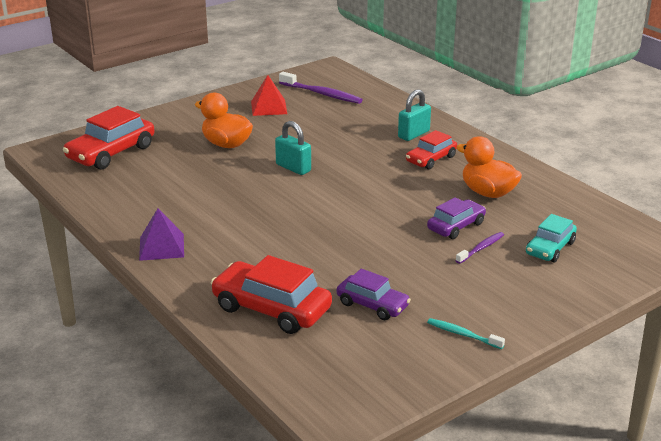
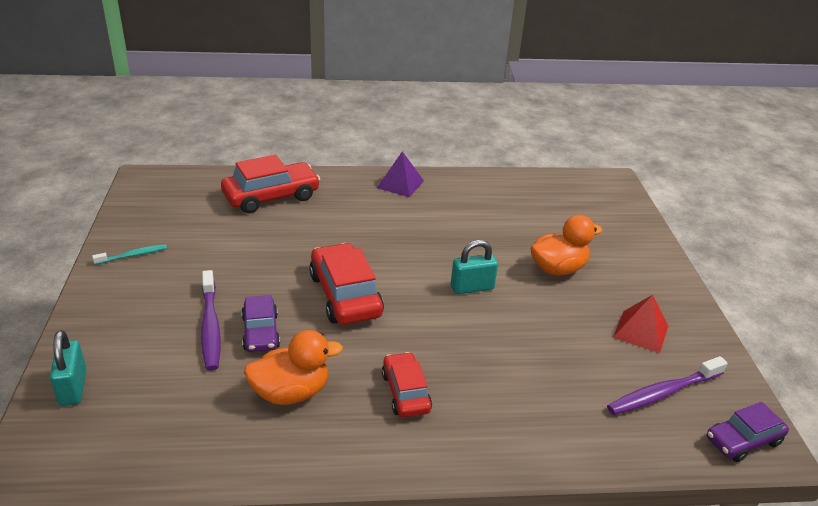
camera: 120 degrees right, 5 degrees up
(111, 153) = (585, 207): red car -> red car (345, 295)
(372, 305) = (219, 235): purple car -> purple car (743, 440)
(413, 134) = (481, 414): turquoise padlock -> turquoise padlock (73, 387)
(481, 248) = (210, 326): purple toothbrush -> purple toothbrush, size x1.72
(550, 248) = (153, 370): turquoise car -> none

